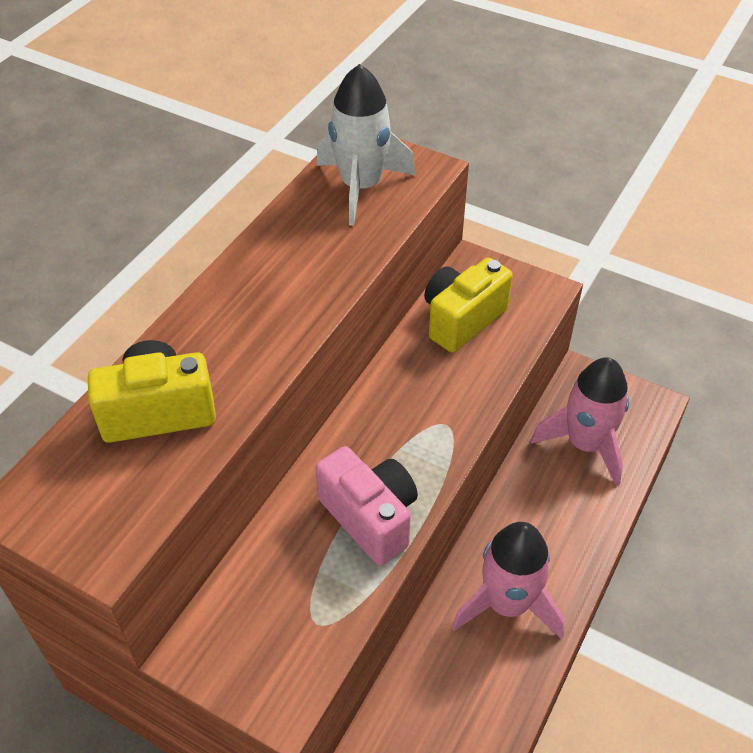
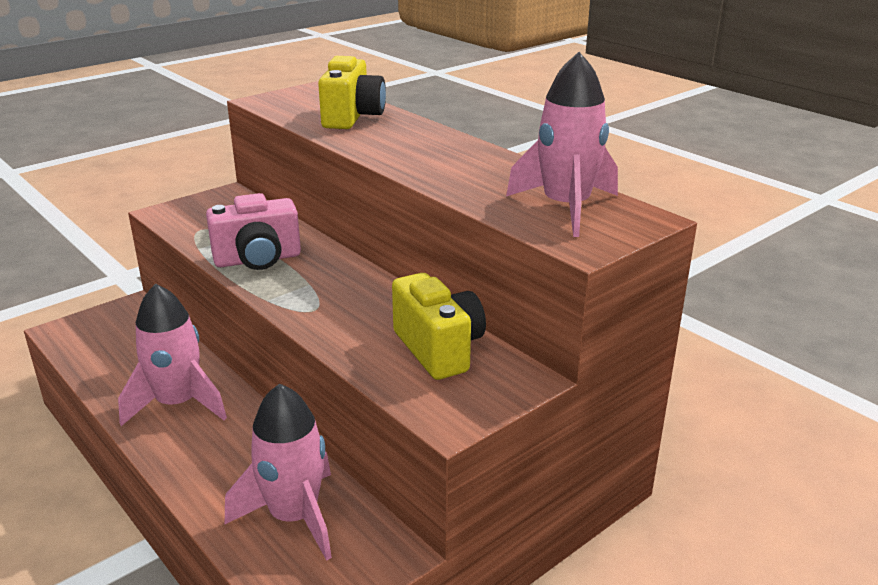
camera: 110 degrees right, 20 degrees down
(361, 187) = (565, 208): white rocket -> pink rocket

